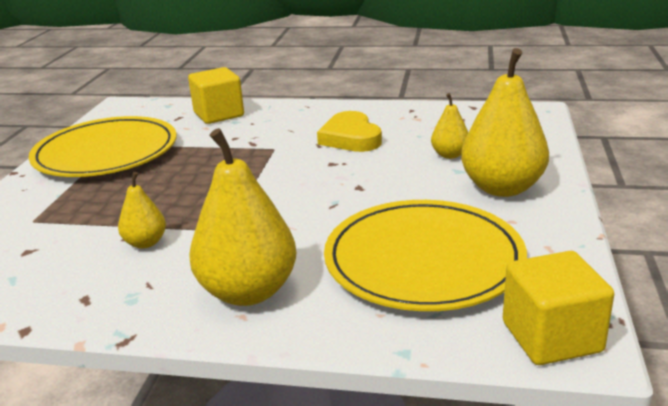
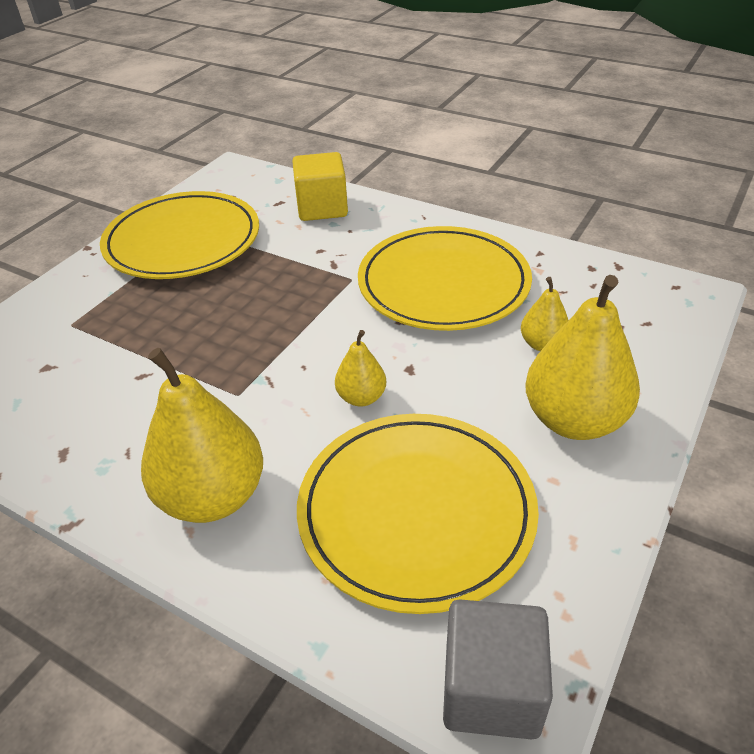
camera: 20 degrees right, 15 degrees up
(145, 243) = (154, 390): yellow pear -> yellow pear (361, 397)
(350, 138) = (443, 283): yellow heart -> yellow plate
(551, 337) = (491, 689): yellow cube -> grey cube

